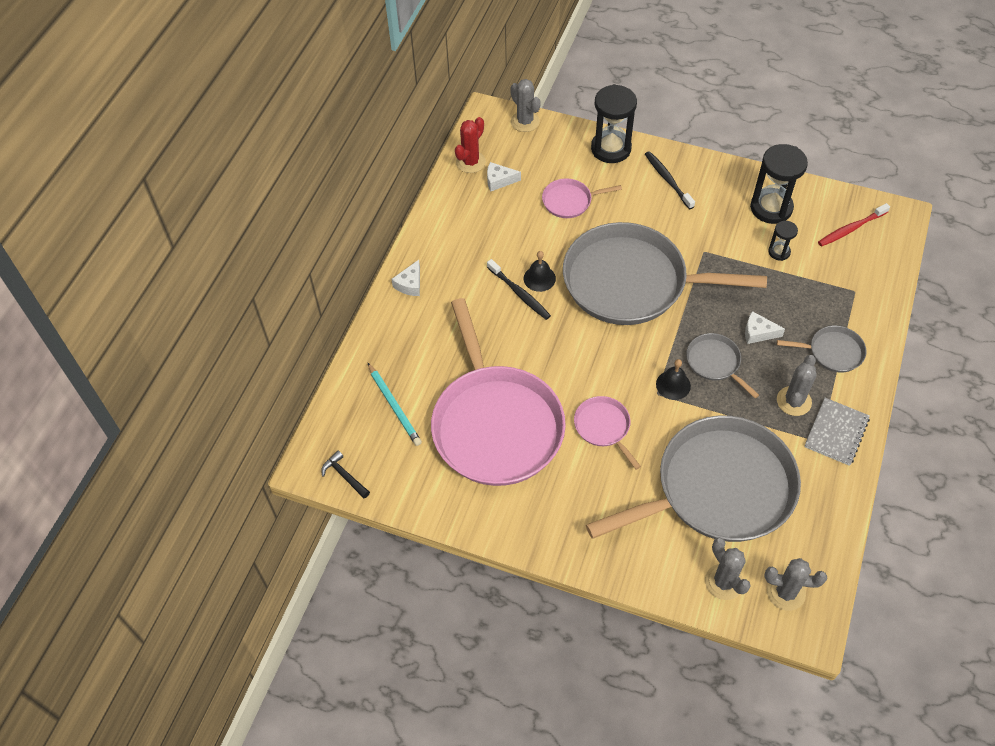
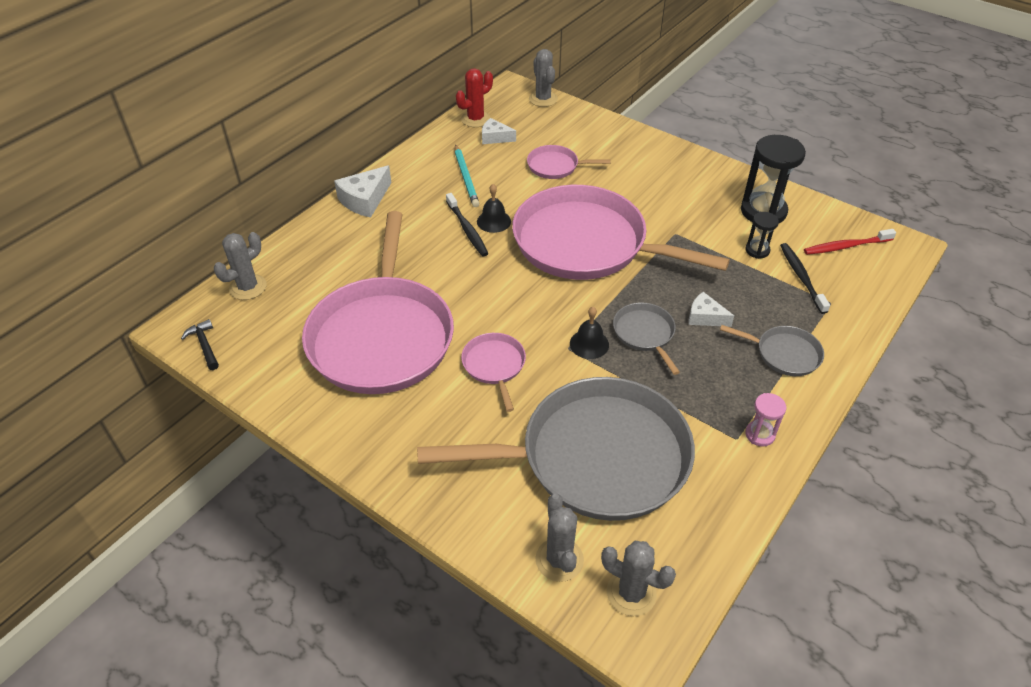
camera: 15 degrees right, 10 degrees down
(394, 406) = (290, 296): turquoise pencil -> turquoise pencil (466, 177)
(410, 284) = (365, 200): white cheese -> white cheese, size x1.56
(611, 149) = (616, 134): black hourglass -> none
(631, 282) = (586, 243): grey pan -> pink pan
(667, 180) = (663, 168): black toothbrush -> black toothbrush (801, 277)
(793, 401) = (720, 391): grey cactus -> grey cactus (248, 287)
(836, 432) = (760, 434): grey notebook -> pink hourglass

